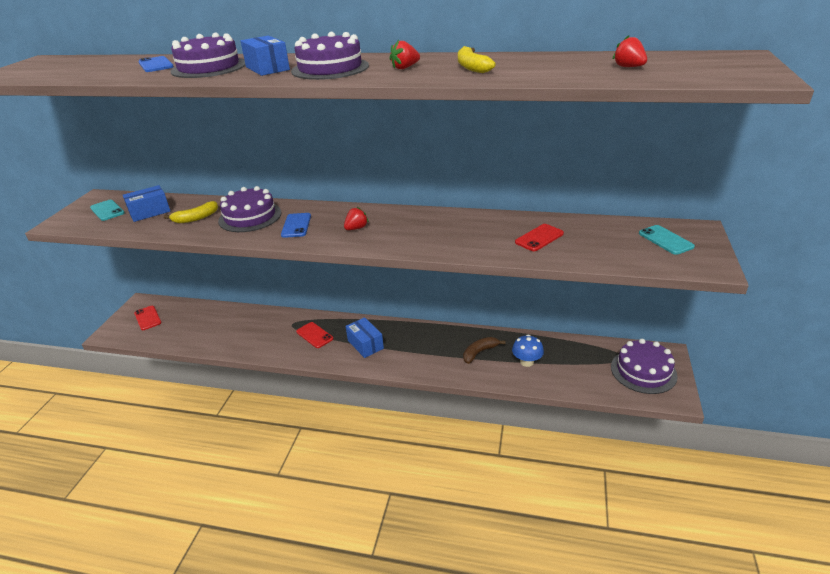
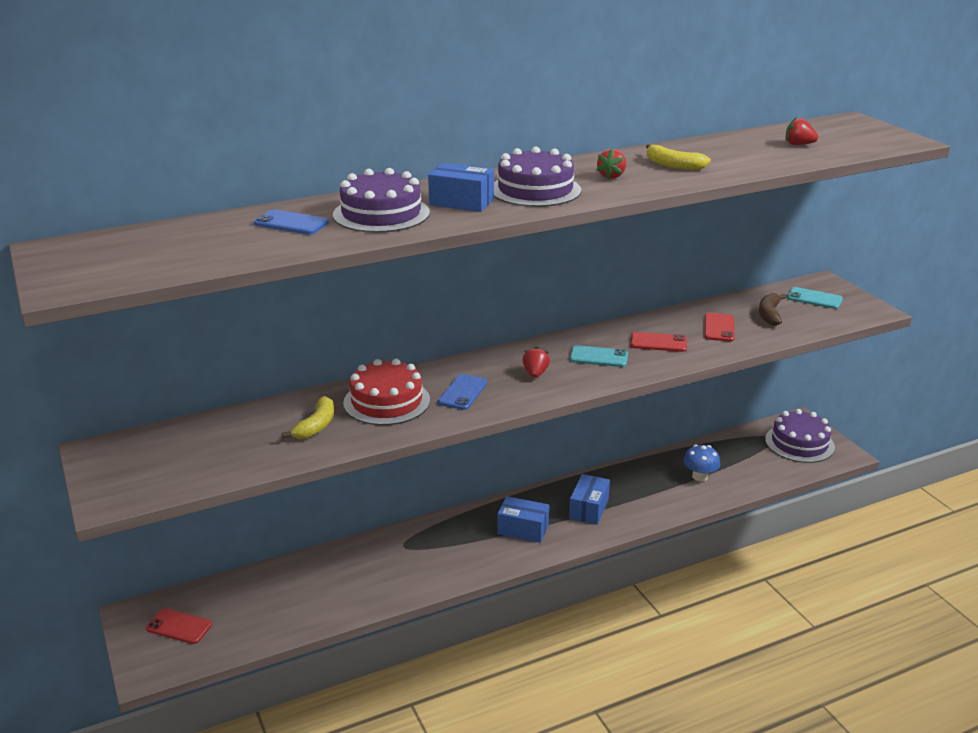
camera: 40 degrees left, 5 degrees down
(107, 210) = (156, 460): turquoise phone -> turquoise phone (599, 357)
(150, 212) = (231, 440): blue box -> blue box (588, 509)
(250, 217) = (386, 401): purple cake -> red cake
(296, 225) = (463, 392): blue phone -> blue phone turned 60 degrees clockwise
(314, 335) = (450, 545): red phone -> red phone (658, 342)
(479, 352) = (648, 486): brown banana -> brown banana (769, 315)

